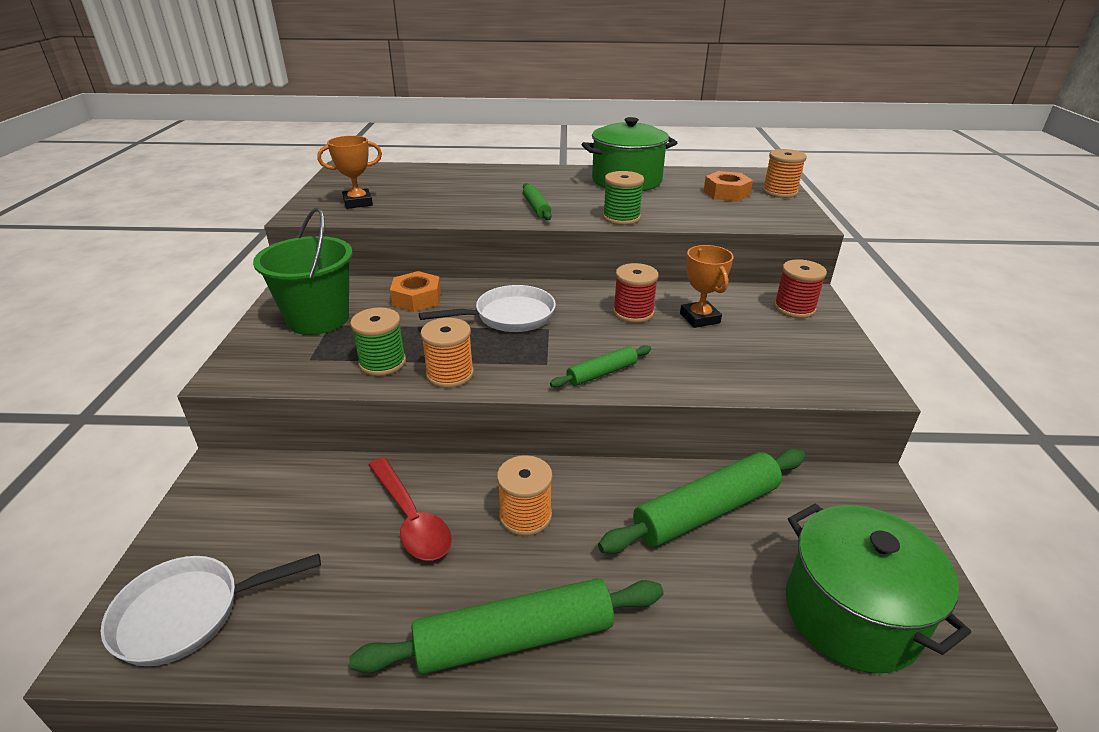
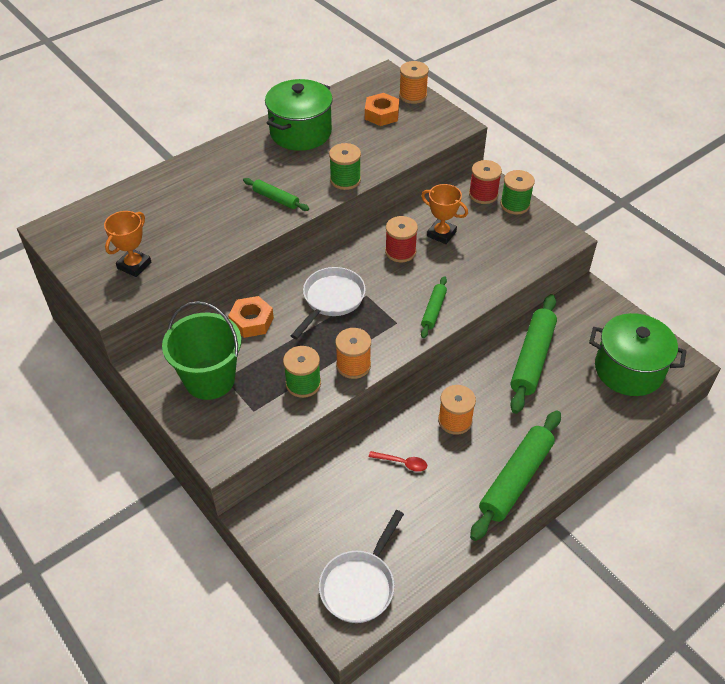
camera: 40 degrees left, 15 degrees up
(411, 518) = (402, 463): red spoon -> red spoon, size x0.55
(827, 331) = (515, 205): none -> green spool

